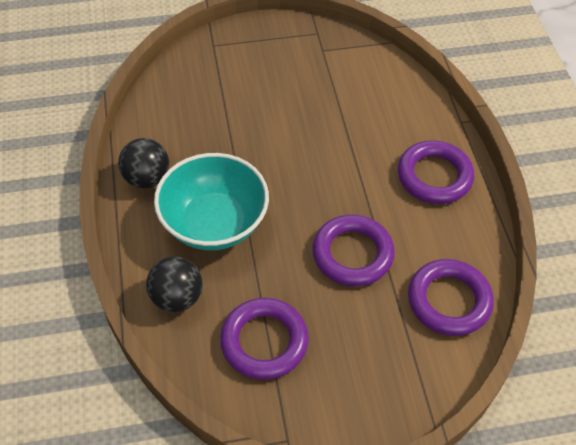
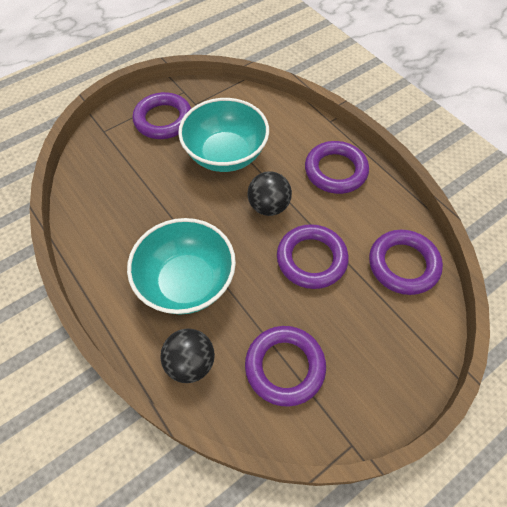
camera: 25 degrees left, 5 degrees up
(147, 178) = (107, 267): black ball -> black ball (268, 206)
(279, 55) = (163, 120): none -> purple ring
(324, 114) = (225, 154): none -> turquoise bowl

